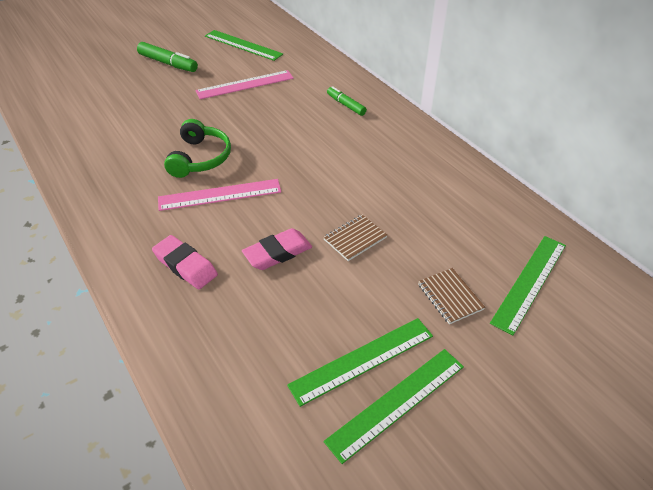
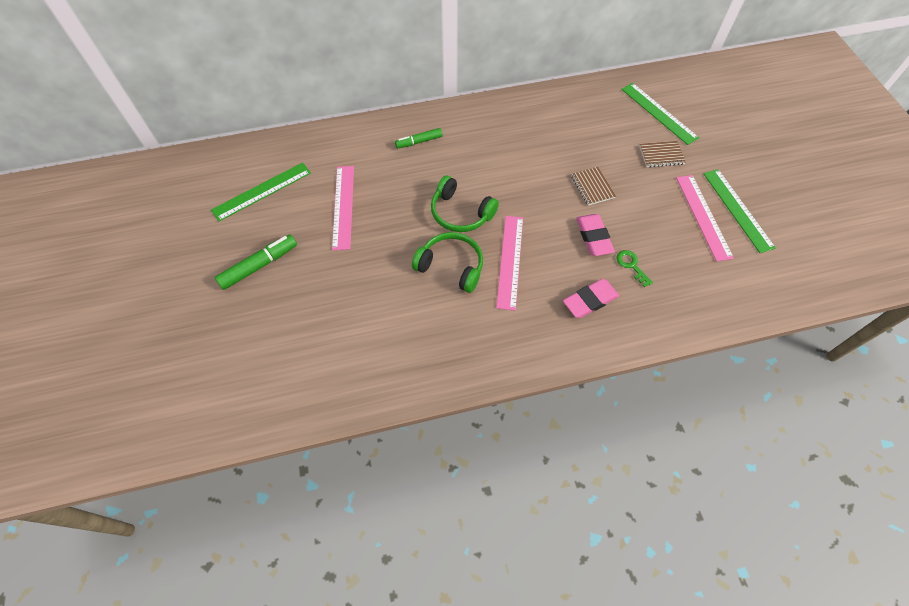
camera: 70 degrees left, 15 degrees up
(247, 294) = (631, 265): none -> green key
(268, 150) = (460, 213): none -> green headphones
(362, 360) = (703, 216): green ruler -> pink ruler

